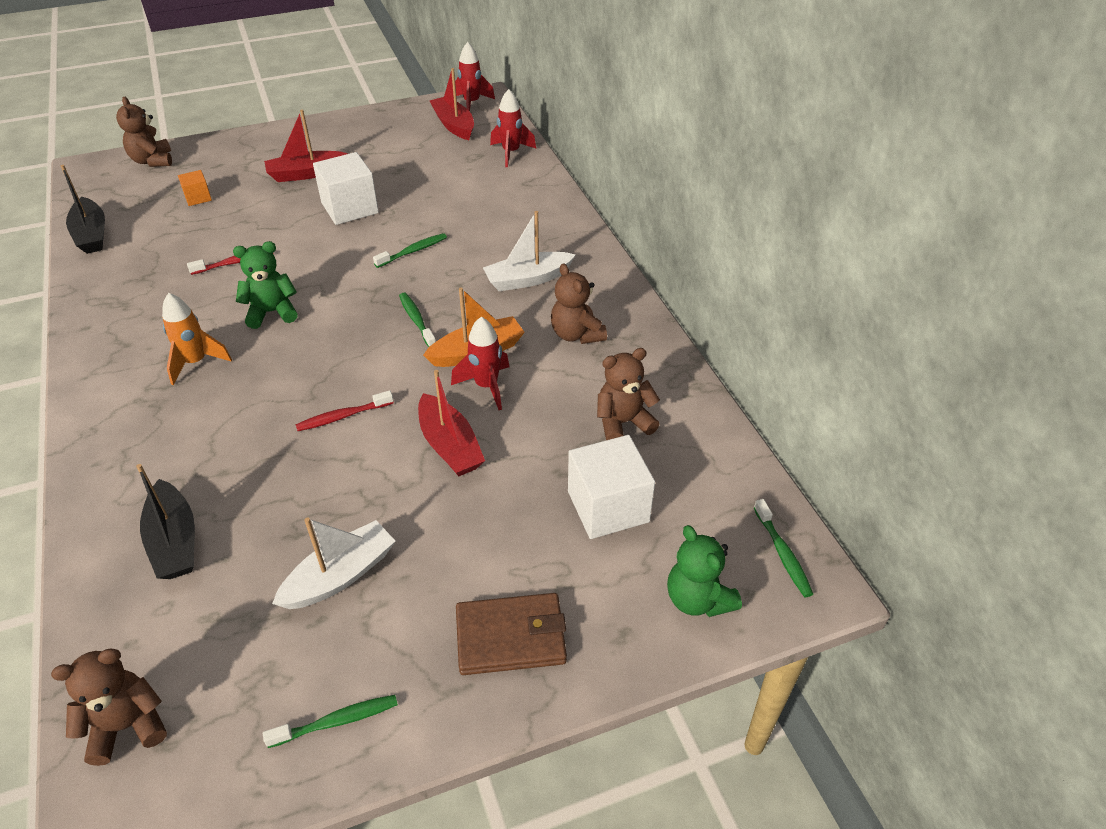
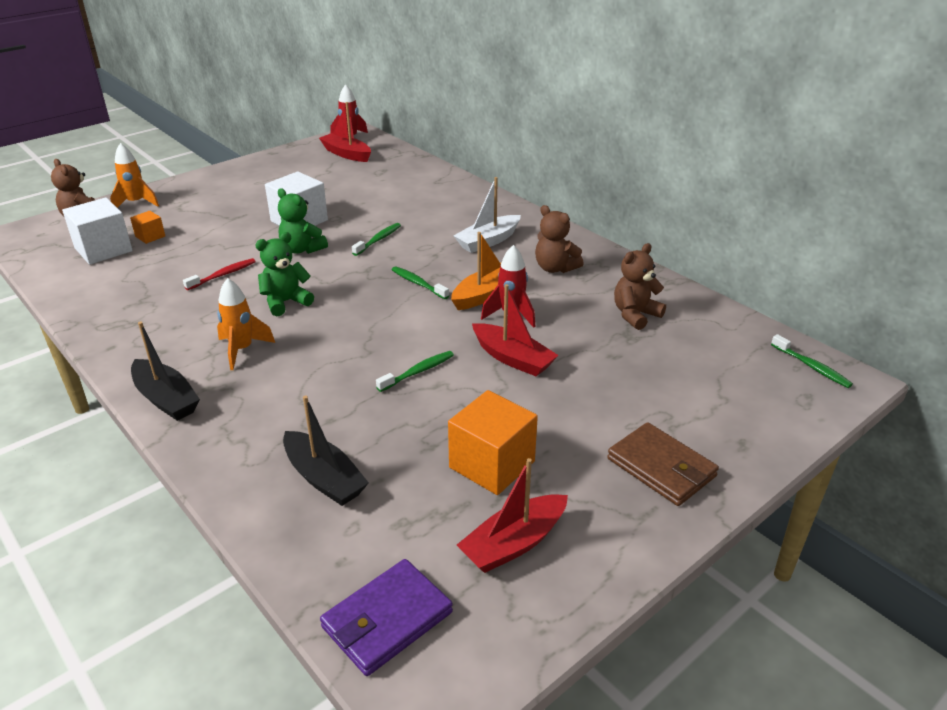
camera: 20 degrees left, 10 degrees down
(92, 235) = (63, 279): black boat -> black boat (166, 399)
(127, 725) = (387, 620): brown teddy bear -> purple wallet
(210, 152) = (136, 203): none -> orange rocket
(306, 174) = (241, 204): red boat -> red boat (514, 543)
(337, 721) = (569, 561): green toothbrush -> green toothbrush (418, 372)
(340, 575) = (492, 464): white boat -> orange cube
(342, 416) = (407, 359): red toothbrush -> none
(511, 153) = (409, 165): red rocket -> none
(511, 637) = (661, 467): brown wallet -> brown wallet turned 75 degrees clockwise
(608, 506) = (666, 368): white cube -> white cube (103, 250)
(698, 599) = (777, 408): green teddy bear -> green teddy bear (302, 249)

